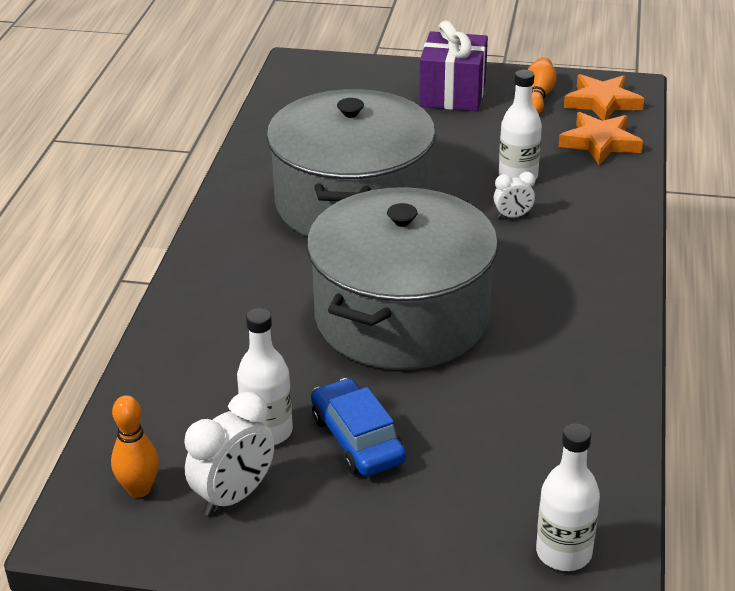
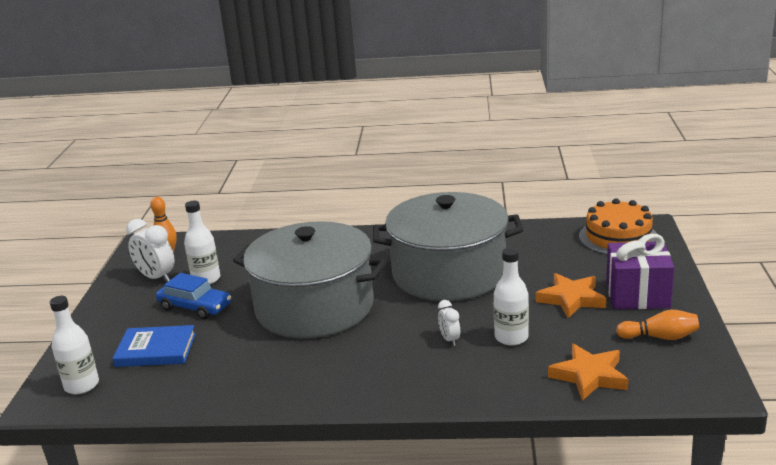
camera: 85 degrees right, 10 degrees down
(316, 84) = (618, 237): none -> orange cake
(357, 439) = (195, 307): blue car -> blue car turned 60 degrees clockwise
(478, 475) = (156, 350): none -> blue book
(602, 102) = (671, 374): orange star -> orange star (571, 299)

